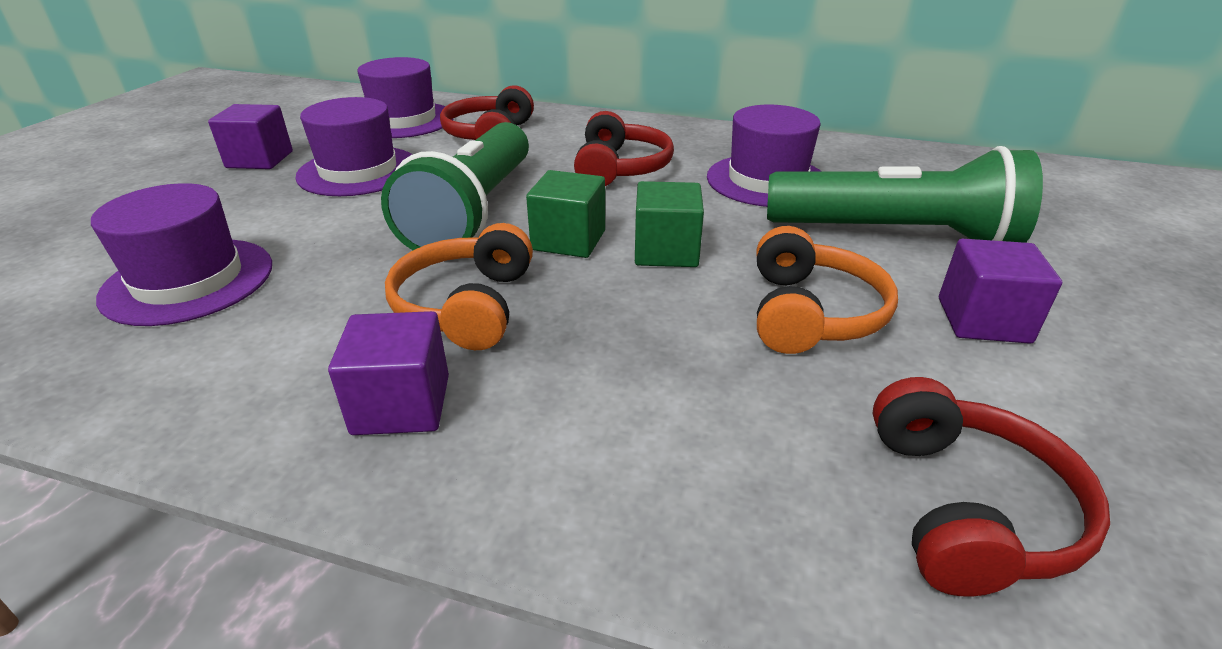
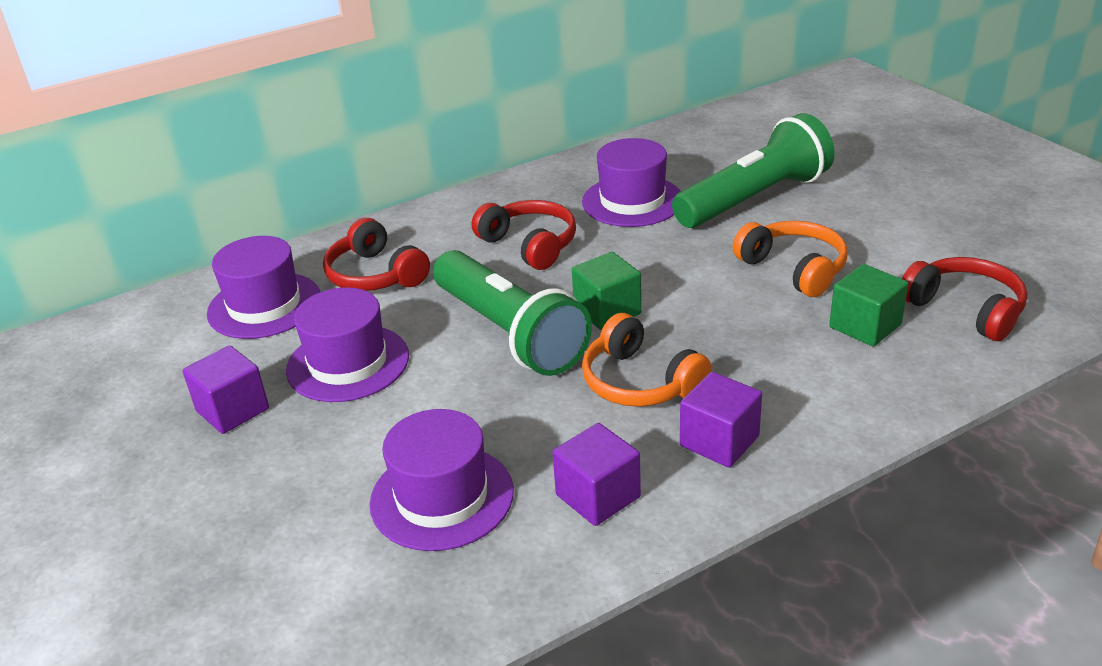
camera: 45 degrees left, 0 degrees up
(666, 251) = (670, 282): green cube -> green cube (865, 326)
(983, 320) = (859, 225): purple cube -> purple cube (598, 496)

